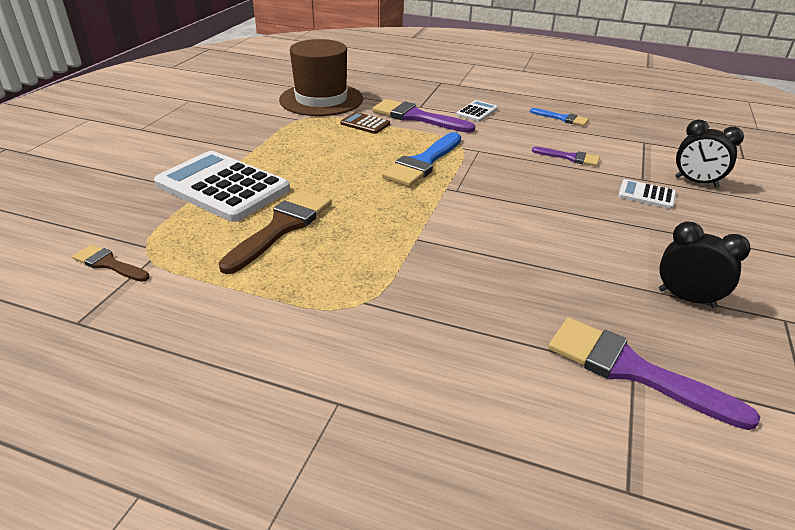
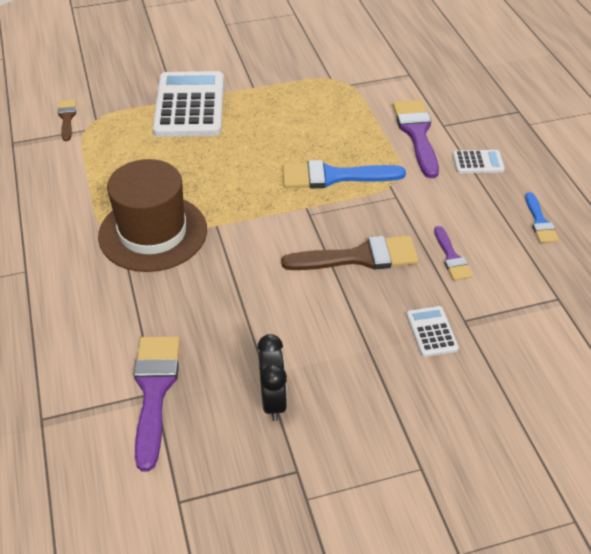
camera: 55 degrees right, 10 degrees up
(282, 227) = (168, 158): brown brush -> brown brush (359, 257)
(321, 99) = (381, 68): brown hat -> brown hat (153, 233)
(365, 124) = (366, 114): brown calculator -> none
(696, 182) = (503, 361): black clock -> none

